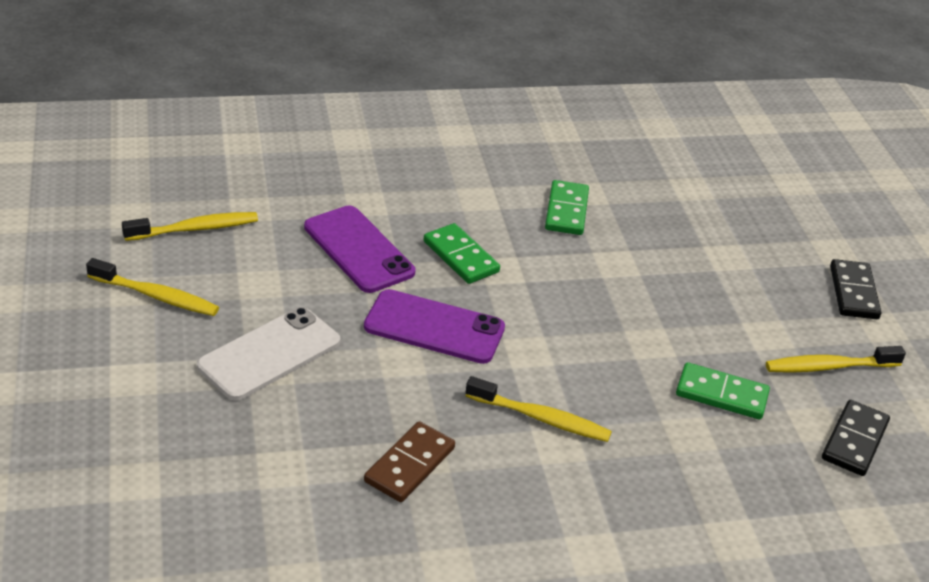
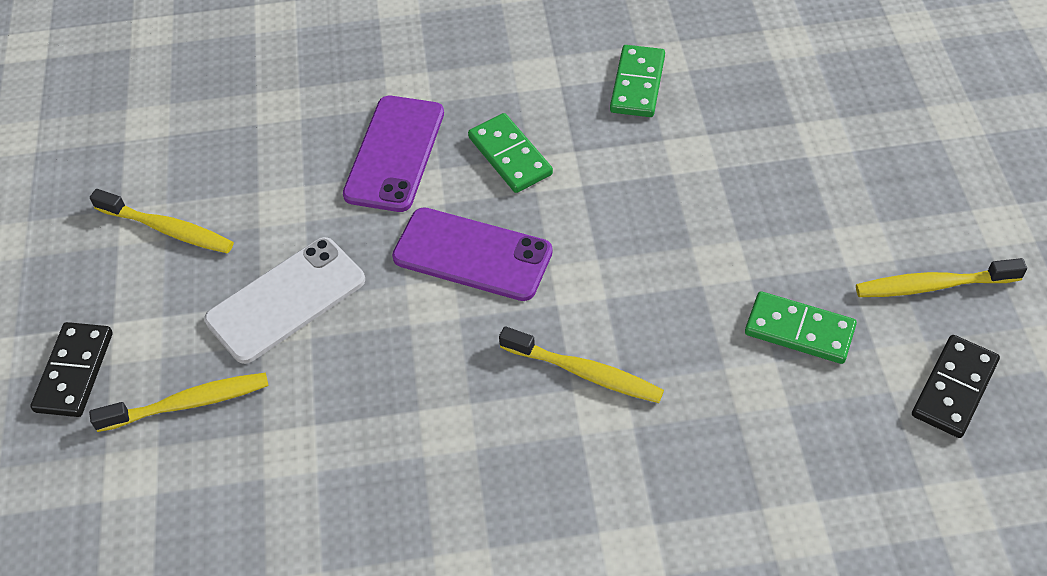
camera: 10 degrees right, 15 degrees up
(195, 229) = (216, 137): yellow toothbrush -> yellow toothbrush (189, 403)
(358, 250) = (394, 153): purple phone -> purple phone turned 45 degrees clockwise
(409, 465) = (430, 441): brown domino -> none
(853, 292) = (973, 178): black domino -> black domino (74, 372)

